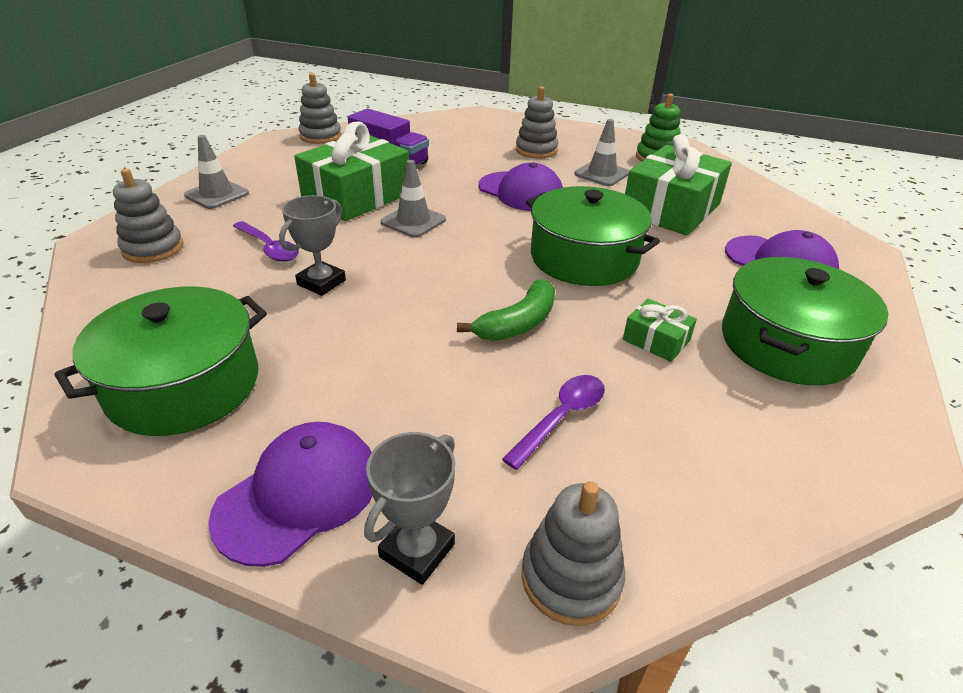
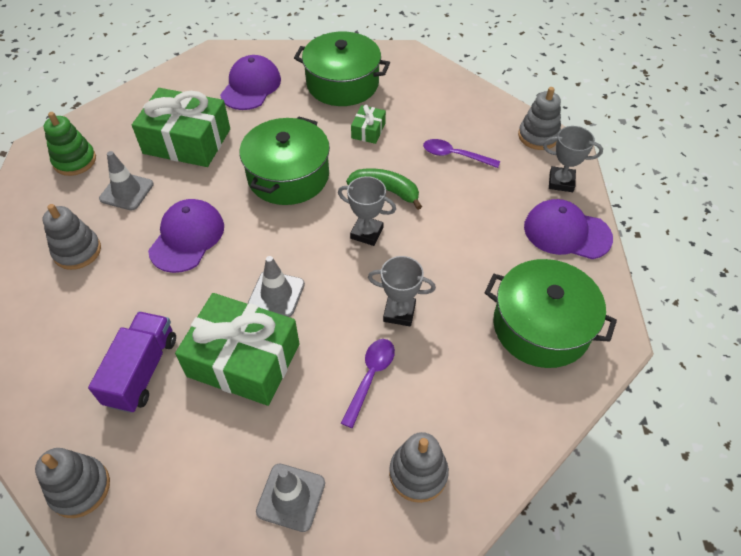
camera: 110 degrees left, 15 degrees up
(453, 290) = (366, 233): none -> grey trophy

